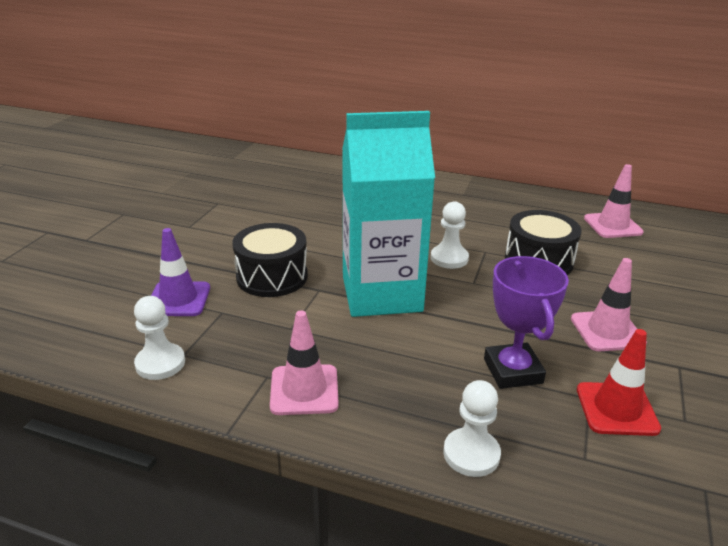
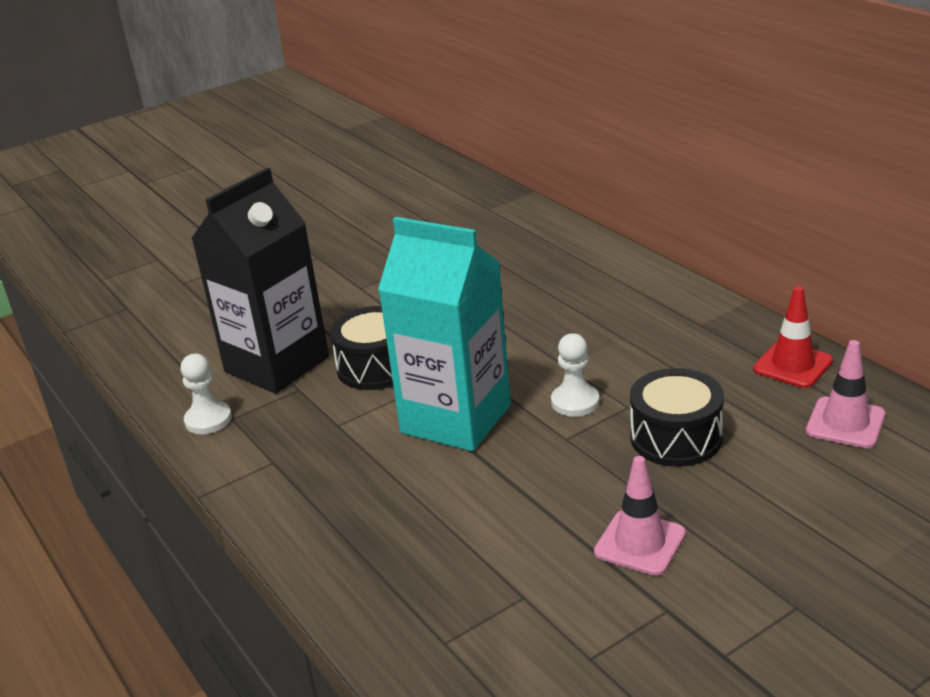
camera: 40 degrees right, 0 degrees up
(178, 299) = (277, 364): purple traffic cone -> black carton
(304, 390) = (287, 485): pink traffic cone -> none
(471, 454) = (354, 594): white pawn -> none
(512, 371) = (483, 542): purple trophy -> none
(616, 409) = (535, 618): red traffic cone -> red traffic cone (793, 365)

